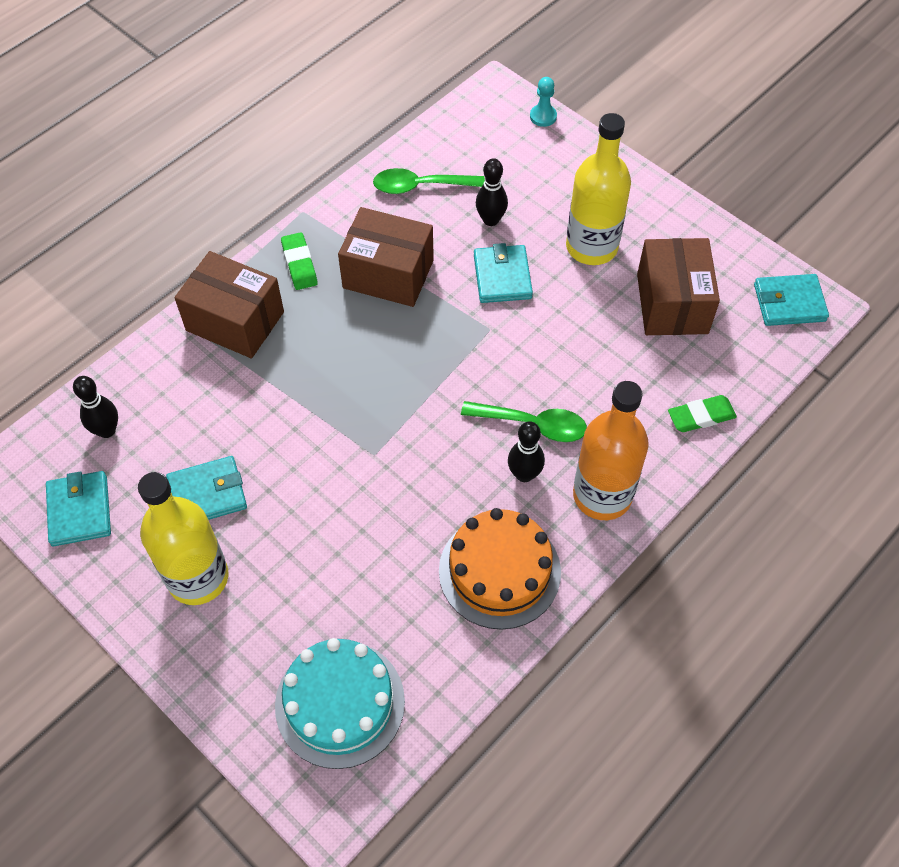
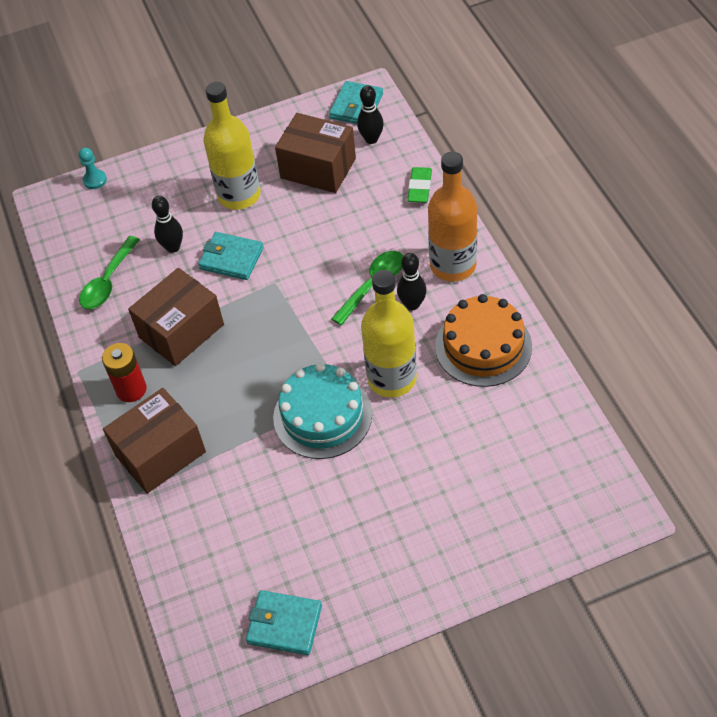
camera: 60 degrees left, 5 degrees down
(106, 430) = (214, 583): black bowling pin -> black bowling pin (371, 139)
(198, 577) = (393, 548): yellow bottle -> yellow bottle (392, 378)
(207, 494) = (319, 520): turquoise wallet -> none
(299, 264) = (131, 389): green eraser -> red battery
(340, 703) = (543, 480): turquoise cake -> turquoise cake (322, 415)

